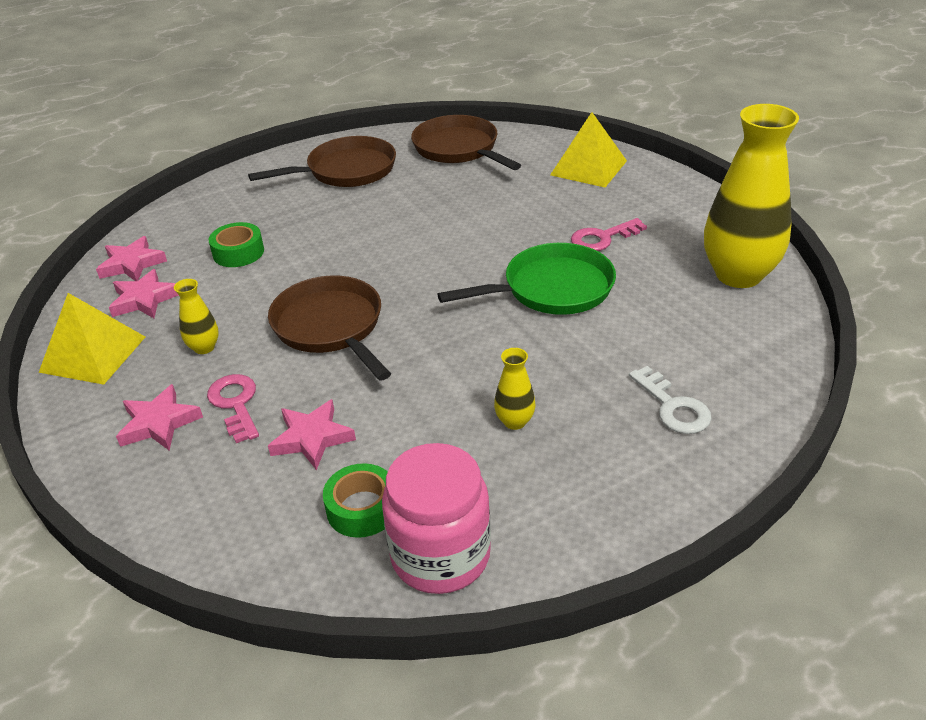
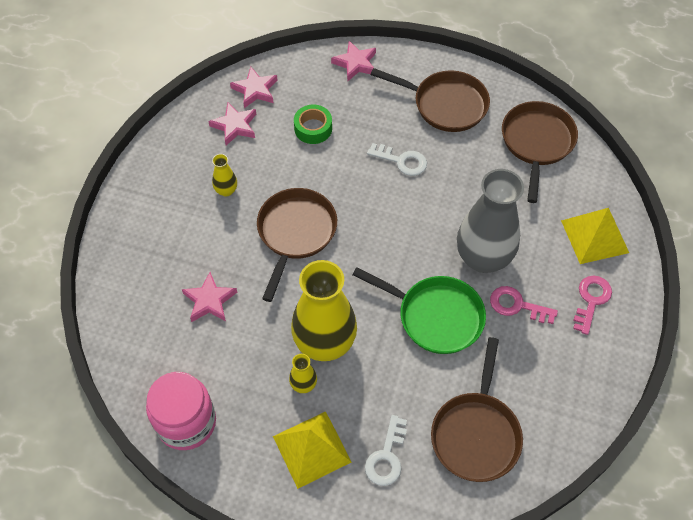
camera: 45 degrees right, 20 degrees up
(93, 354) = (178, 147): yellow pyramid -> yellow pyramid (312, 449)
(159, 423) = (161, 225): pink star -> pink star (355, 63)
(235, 404) = (201, 245): pink key -> pink key (591, 300)
(361, 221) = (402, 161): none -> white key
(362, 508) = (185, 364): green tape -> none
(528, 231) = (483, 258): none -> grey vase
(711, 331) = (476, 433): none -> brown pan
(738, 275) = (554, 412): yellow vase -> yellow vase (325, 343)

